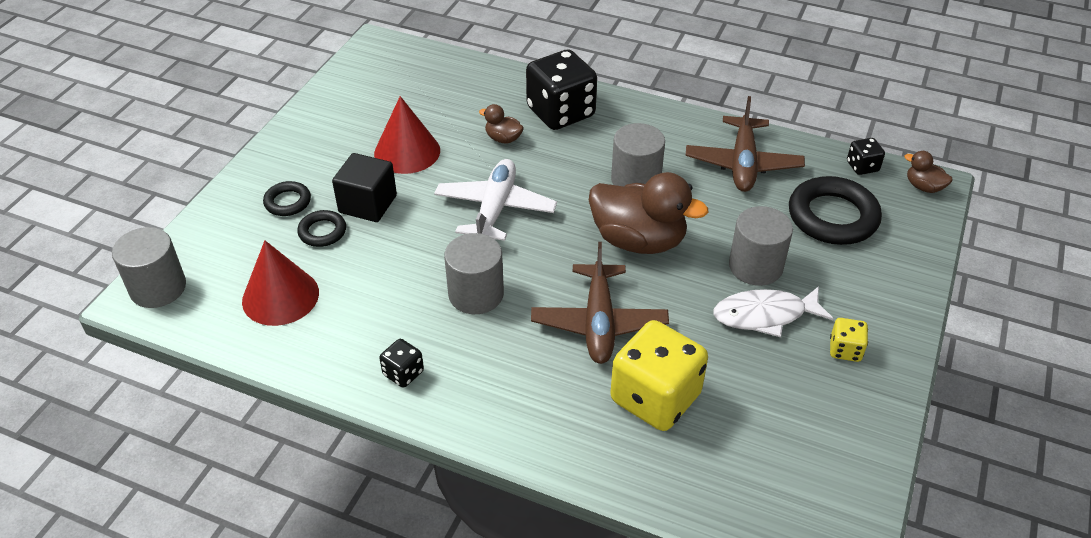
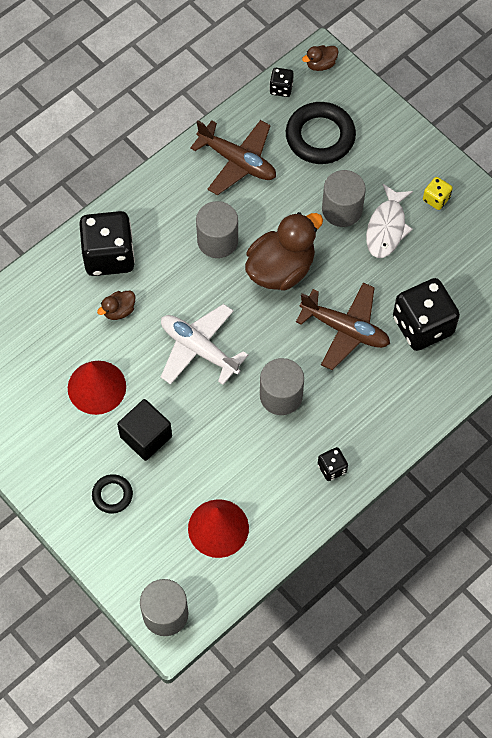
camera: 65 degrees left, 20 degrees up
(322, 232) = (161, 479): black ring -> none
(655, 398) = (422, 325): yellow dice -> black dice

